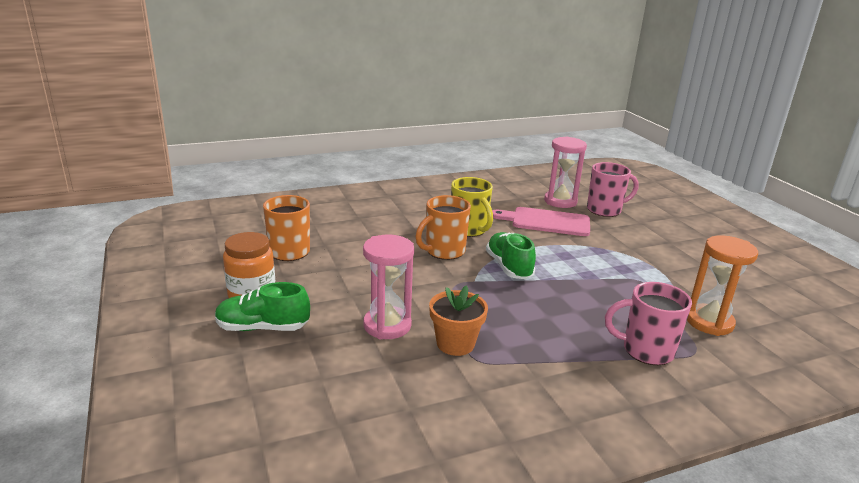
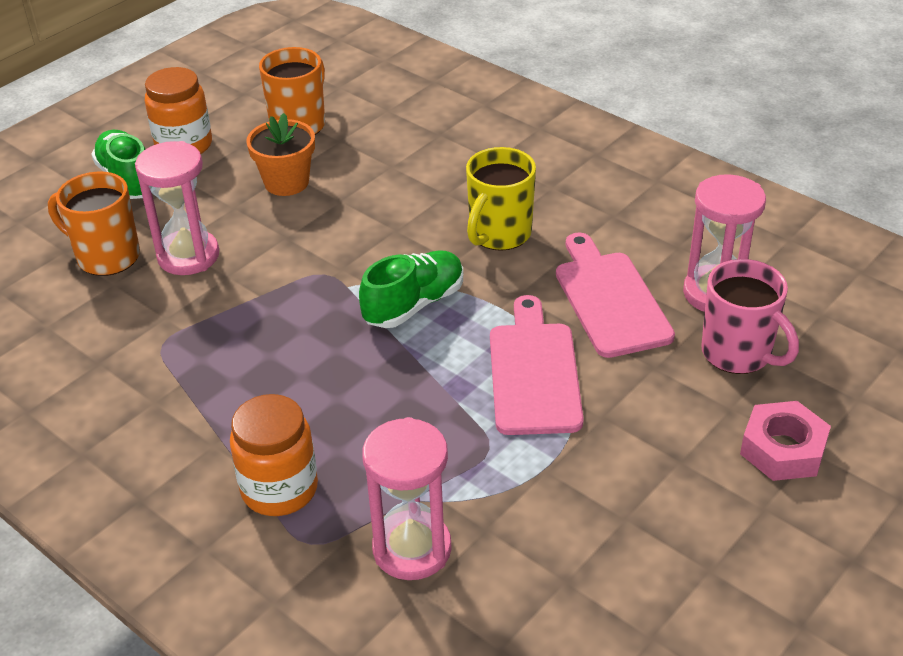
camera: 65 degrees right, 15 degrees up
(444, 251) = (408, 235): orange mug -> orange mug (106, 257)
(455, 344) = (184, 318): orange flower pot -> orange flower pot (286, 182)
(589, 254) = (534, 372): none -> pink cutting board
(646, 350) = (279, 489): pink mug -> orange jar
(672, 221) = (783, 449): none -> pink nut
(709, 322) = (412, 549): orange hourglass -> pink hourglass

